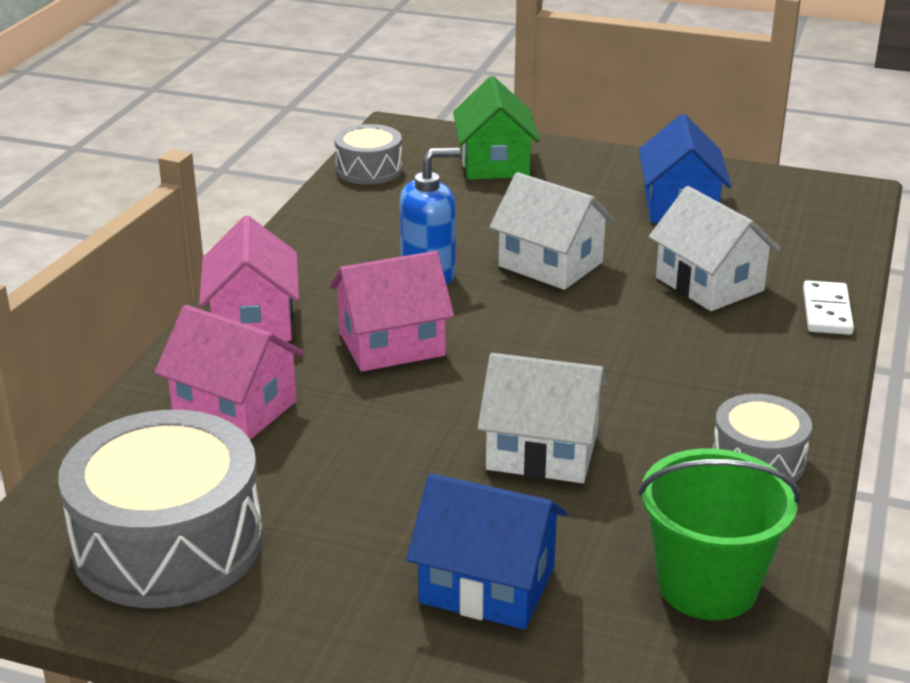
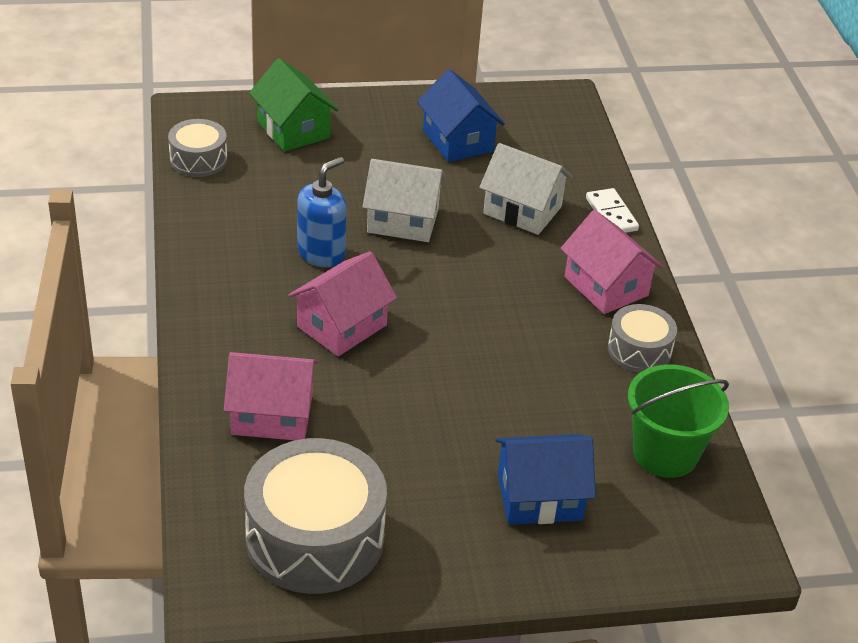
camera: 30 degrees left, 10 degrees up
(253, 321) = (223, 334): pink house -> pink house (606, 286)
(542, 451) = (505, 385): white house -> none

